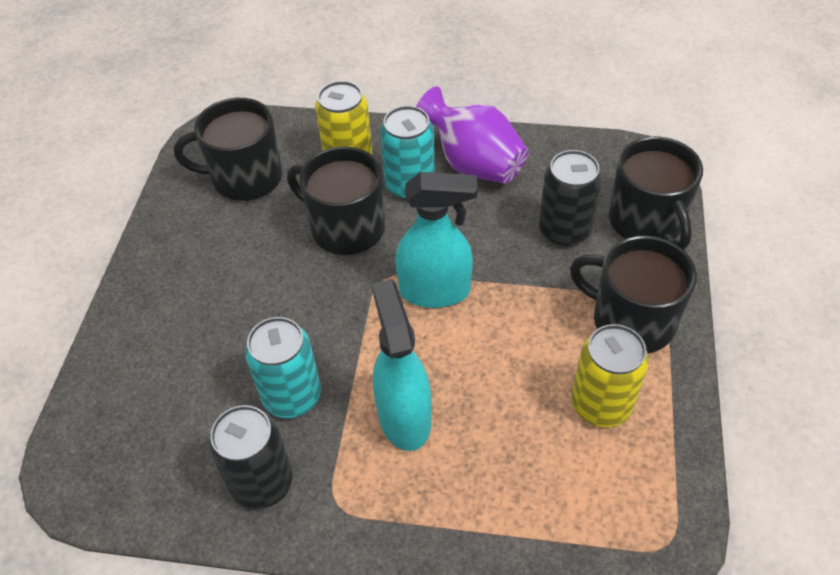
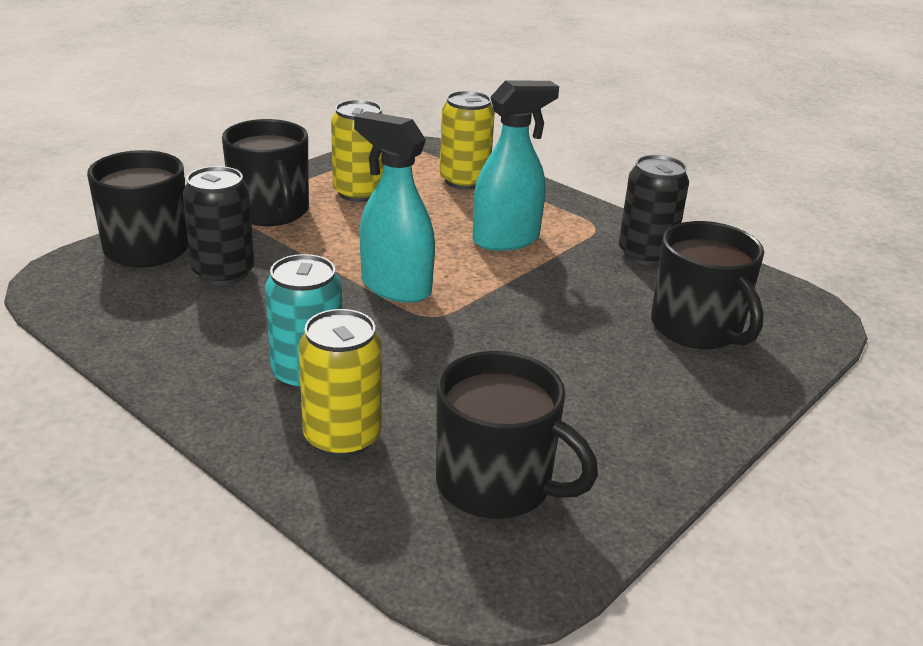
camera: 150 degrees left, 20 degrees down
(292, 396) = (588, 283): turquoise can -> none
(345, 228) = (424, 370): black mug -> black mug (698, 328)
(404, 417) = (506, 239): turquoise spray bottle -> turquoise spray bottle turned 135 degrees counterclockwise
(473, 164) = (213, 360): purple vase -> none
(533, 508) = (464, 180): none -> yellow can

